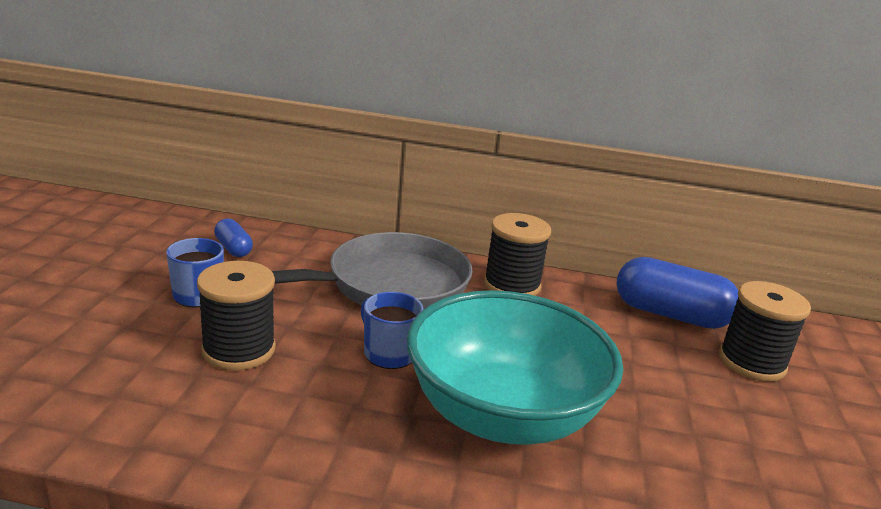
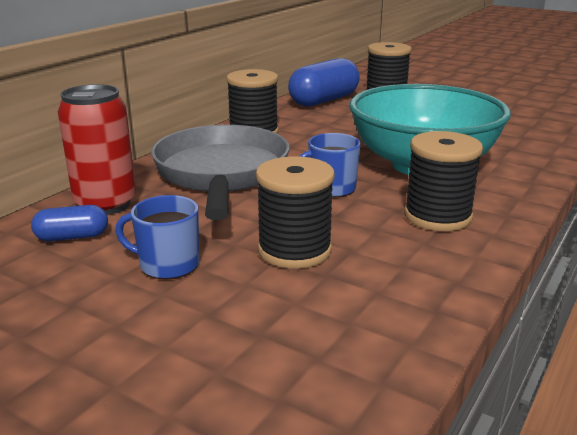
camera: 65 degrees left, 0 degrees up
(295, 248) = (106, 204): none -> red can
(351, 436) = (437, 216): none -> black spool

